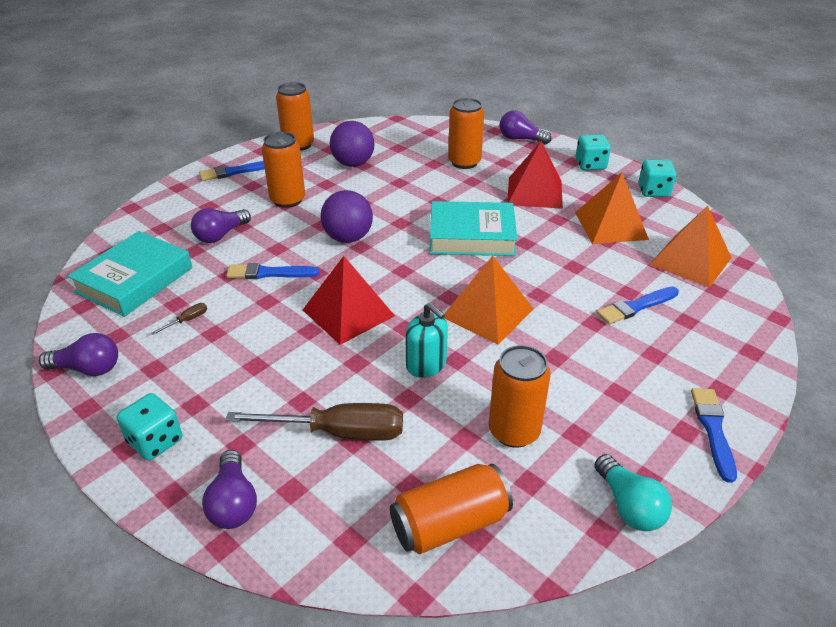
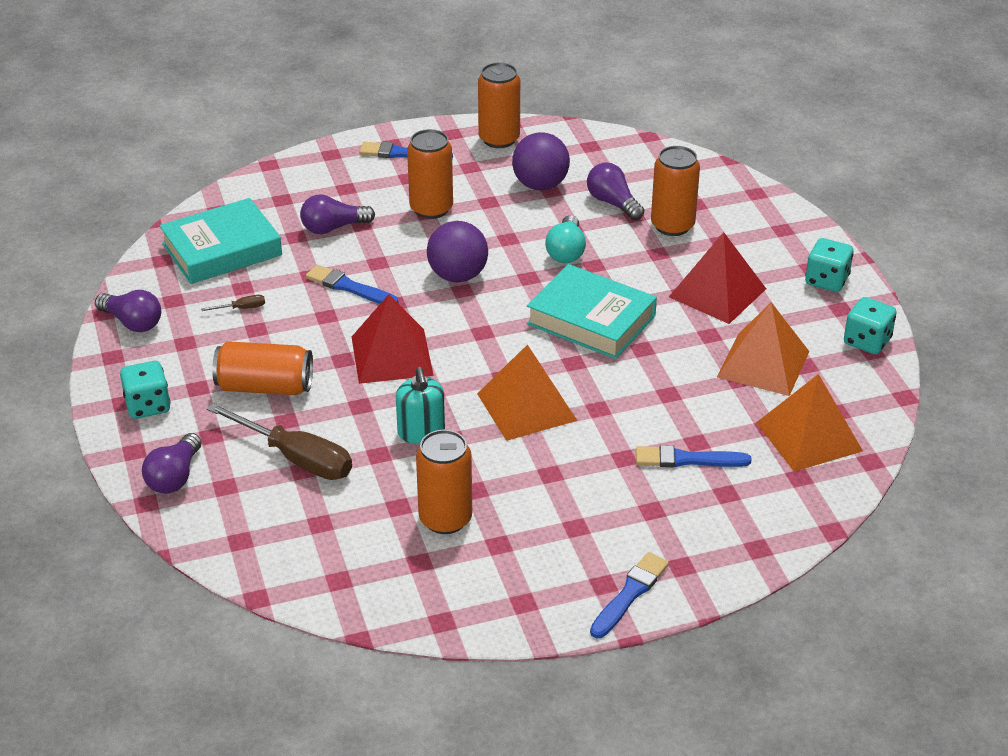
camera: 30 degrees right, 0 degrees up
(450, 524) = (325, 563): orange can -> orange can (265, 387)
(520, 139) = (776, 216): purple light bulb -> purple light bulb (613, 203)
(629, 506) = (484, 614): turquoise light bulb -> turquoise light bulb (566, 251)

